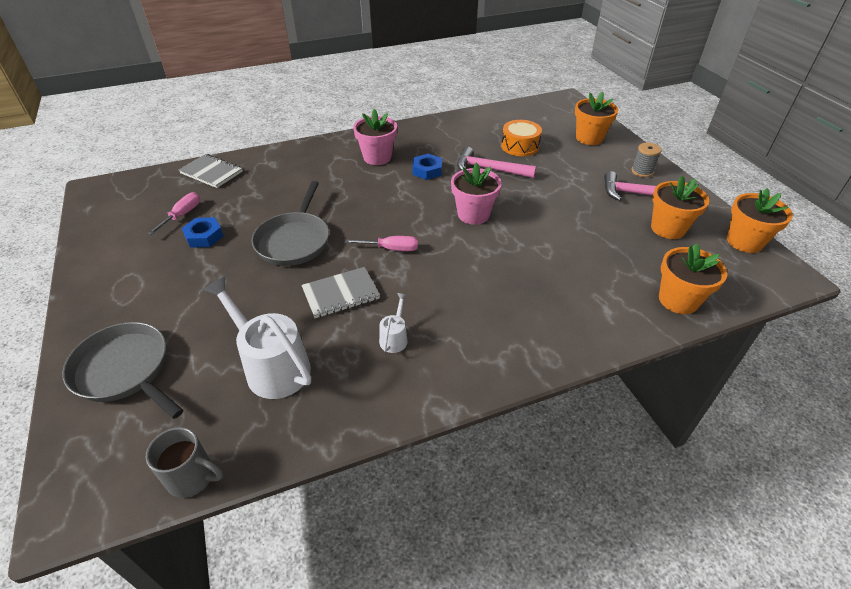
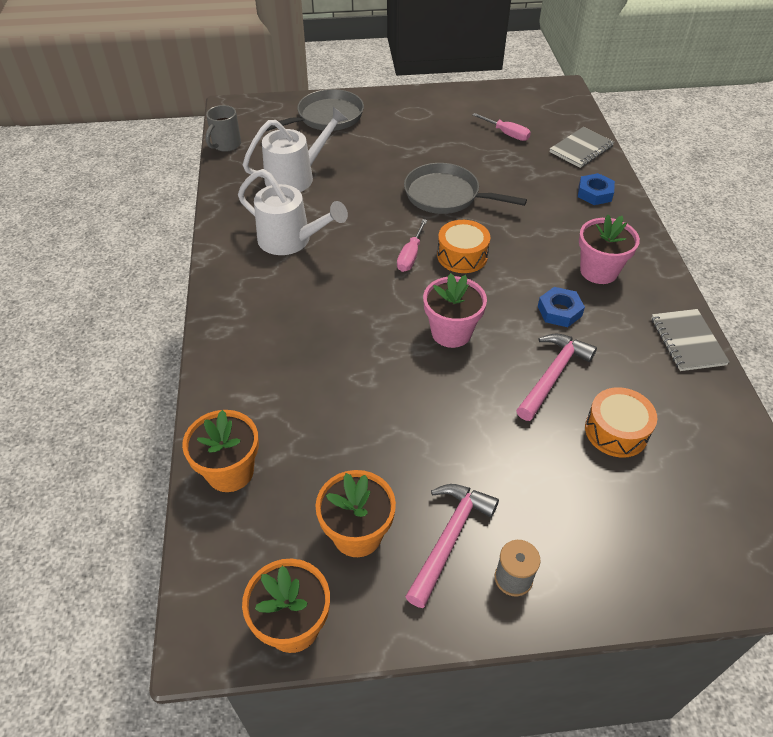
camera: 105 degrees right, 5 degrees up
(204, 236) = (469, 146): blue nut -> blue nut (594, 193)
(341, 294) = (358, 217): grey notebook -> grey notebook (687, 341)
(381, 220) = (462, 256): none -> orange drum
(394, 337) = (291, 240): white watering can -> white watering can, size x2.11
(589, 138) = (638, 545): orange flower pot -> none

